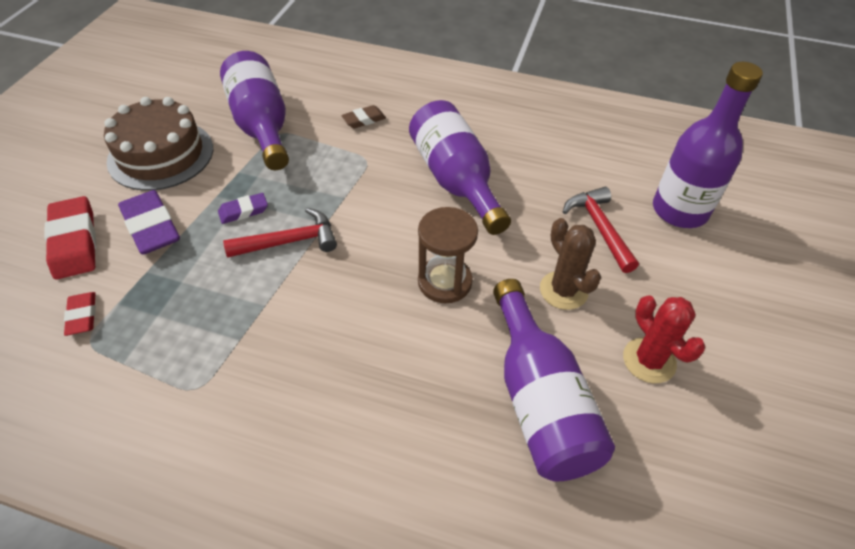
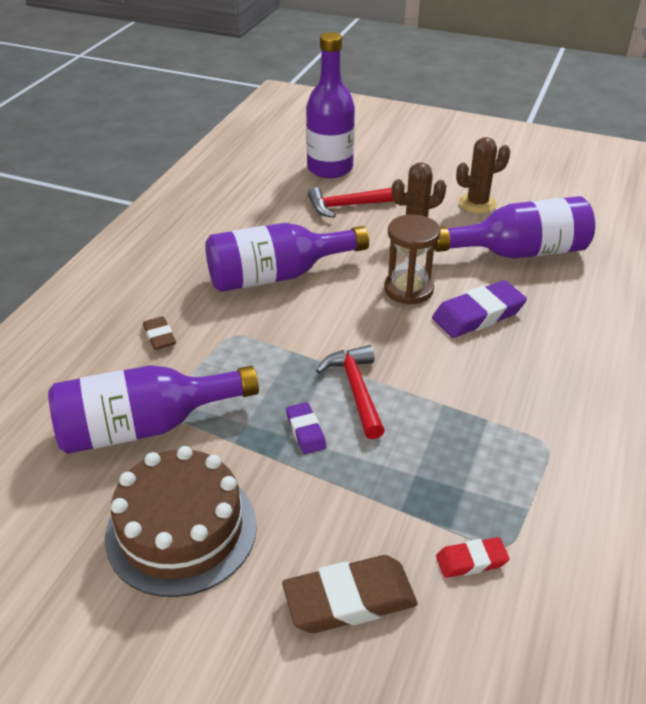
camera: 85 degrees left, 10 degrees down
(74, 242) = (349, 599): red eraser -> brown eraser
(151, 227) = (326, 517): purple eraser -> purple eraser (478, 315)
(649, 360) = (477, 203): red cactus -> brown cactus

